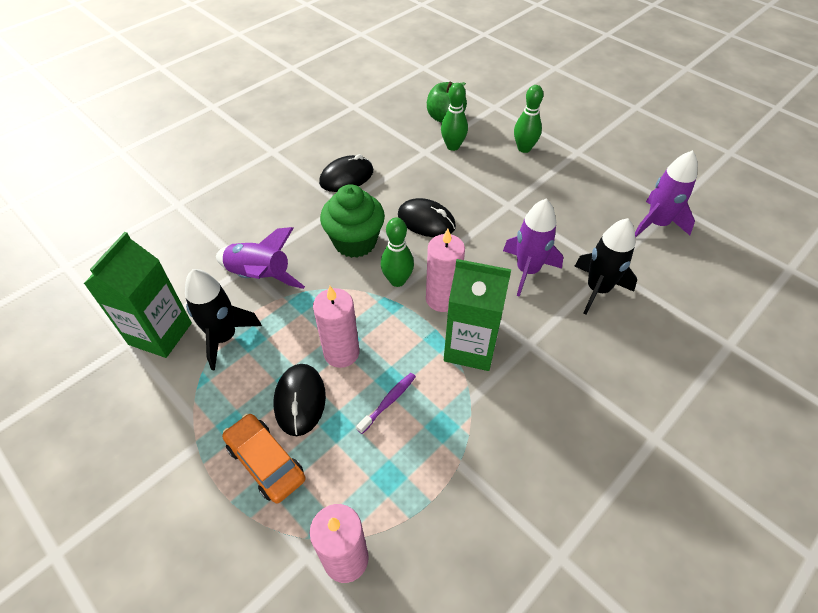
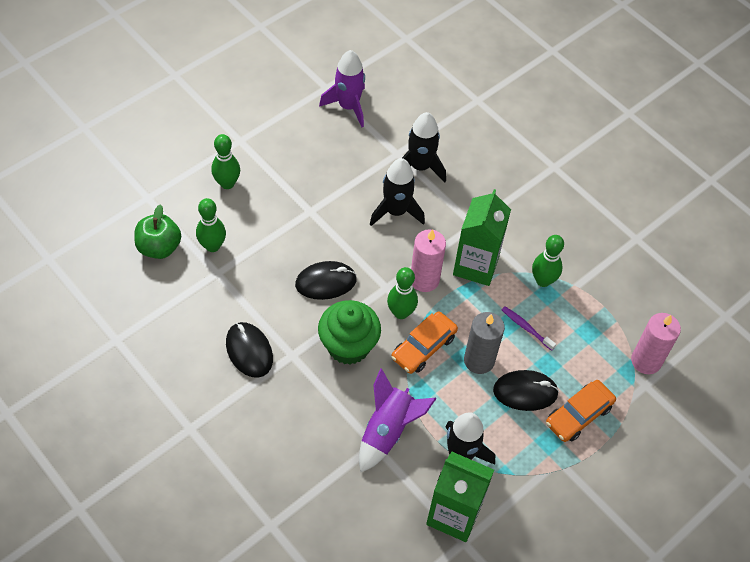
camera: 90 degrees left, 5 degrees up
(341, 353) = (479, 360): pink candle -> grey candle
(356, 301) = (423, 347): none -> orange car
(426, 221) = (326, 282): black mouse -> black mouse turned 45 degrees clockwise
(461, 421) = (543, 280): none -> green bowling pin
(527, 270) = (396, 211): purple rocket -> black rocket

